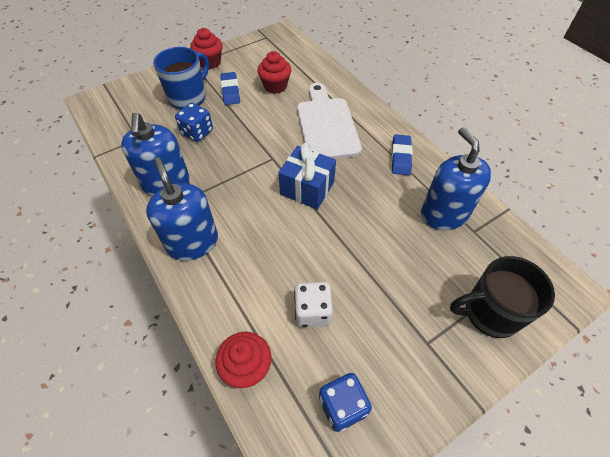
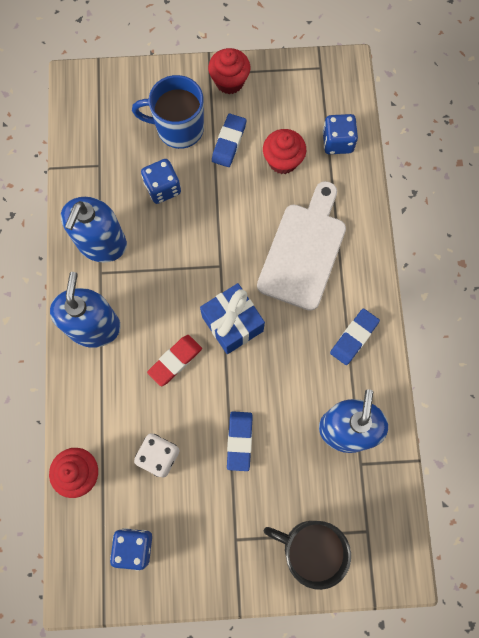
camera: 30 degrees right, 20 degrees up
(188, 97) = (178, 128): blue mug -> blue mug turned 150 degrees counterclockwise
(278, 233) = (175, 361): none -> red eraser
(304, 65) = (337, 142): none -> blue dice
(372, 263) = (239, 441): none -> blue eraser

